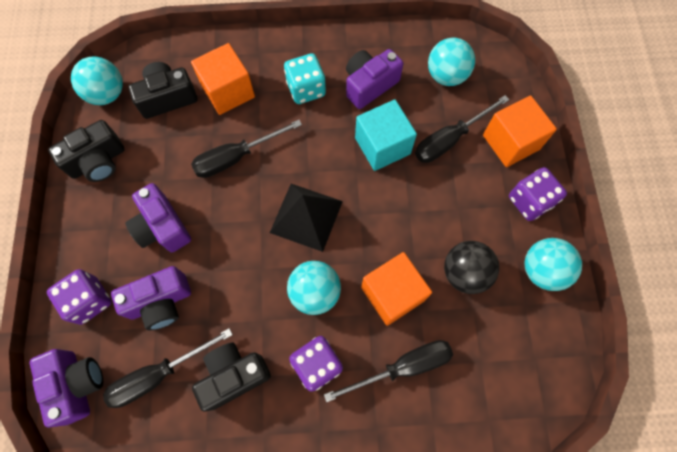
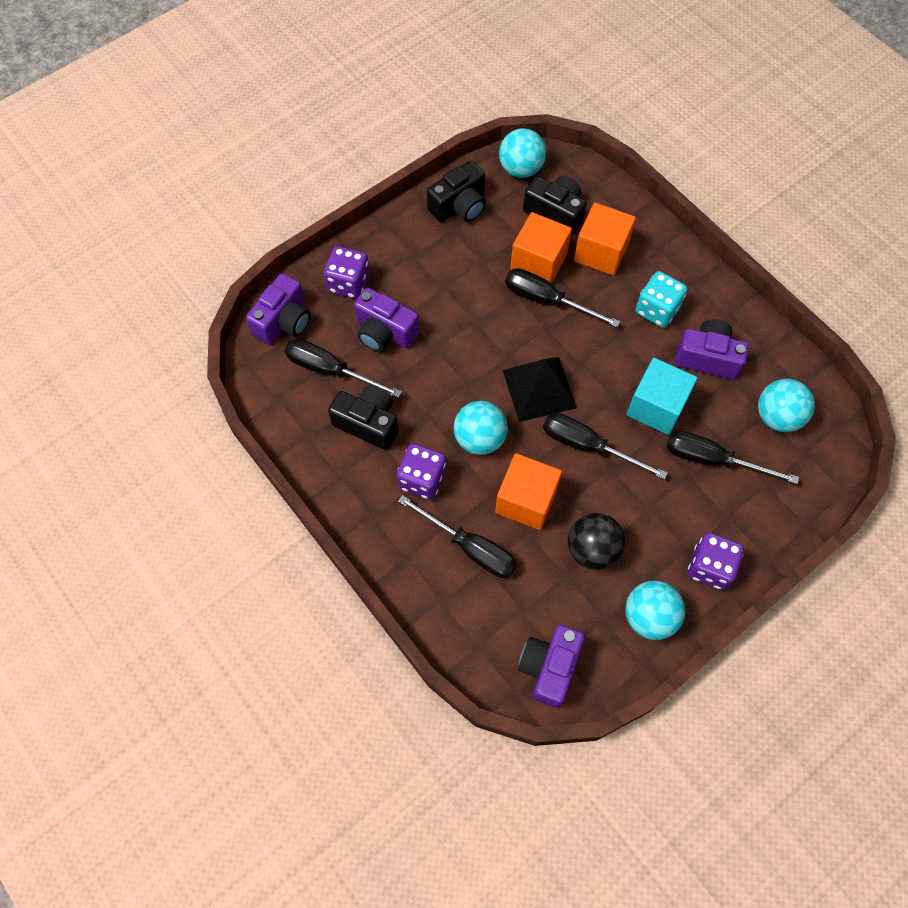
camera: 55 degrees right, 5 degrees down
(98, 161) = (459, 206): black camera -> black camera turned 60 degrees counterclockwise
(162, 227) = (444, 290): purple camera -> purple camera (549, 667)
(379, 215) = (588, 446): none -> black screwdriver
(511, 142) = (757, 515): orange cube -> orange cube (538, 262)

